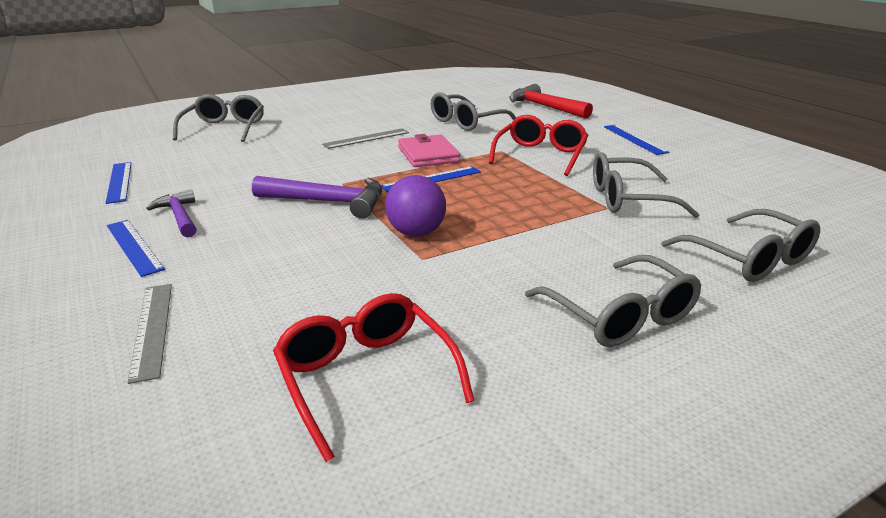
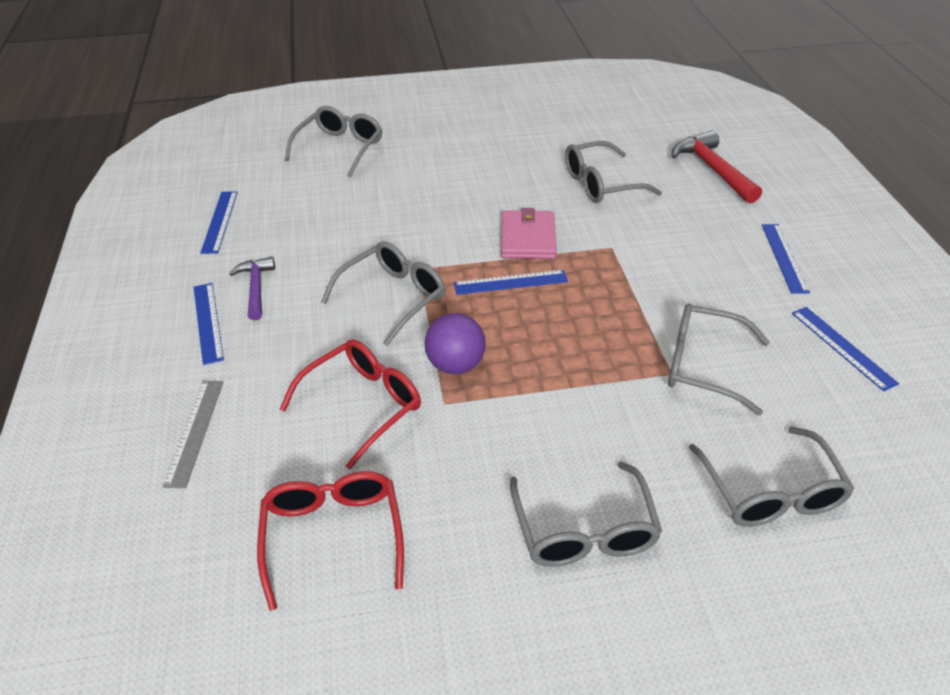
camera: 20 degrees right, 15 degrees up
(328, 202) = (393, 297): purple hammer -> grey glasses
(366, 138) = (476, 195): grey ruler -> none
(540, 155) = (651, 265): red glasses -> red glasses (363, 404)
(719, 174) = (842, 347): none -> blue ruler

